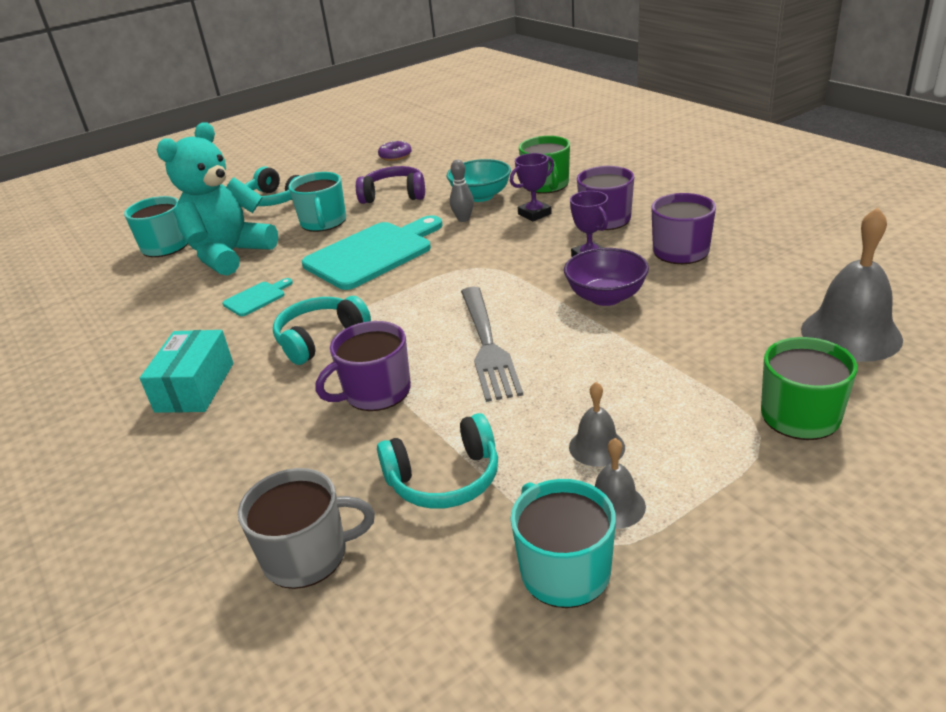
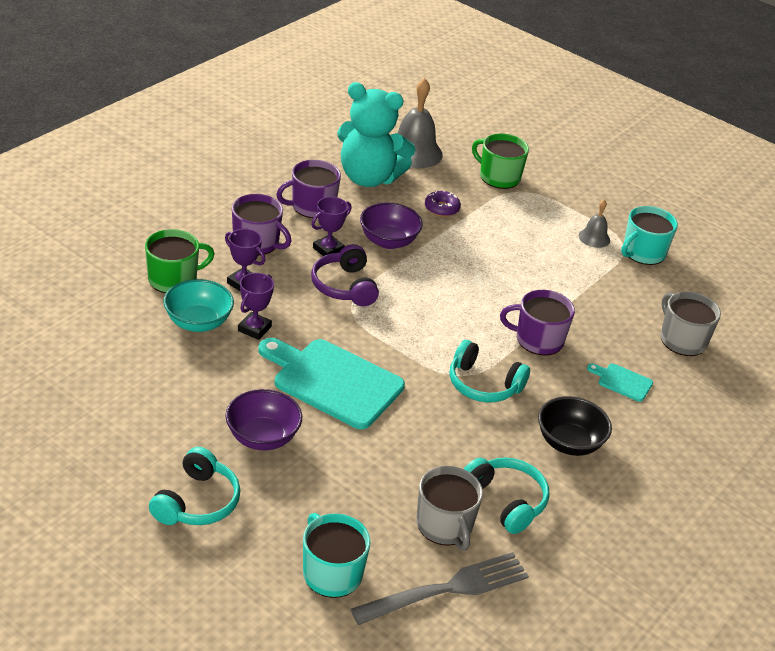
camera: 115 degrees left, 5 degrees up
(162, 297) = (445, 526): none -> grey mug
(195, 387) = (569, 443): turquoise box -> black bowl
(229, 255) = (347, 500): turquoise teddy bear -> turquoise teddy bear (369, 178)
(257, 298) = (430, 446): turquoise cutting board -> turquoise cutting board (622, 381)
(323, 222) = (262, 437): turquoise mug -> purple bowl
(376, 392) = (538, 340): purple mug -> purple mug turned 150 degrees clockwise
(394, 195) = (190, 391): purple headphones -> purple headphones (344, 286)
(395, 156) = (60, 413): purple donut -> purple donut (441, 208)
(444, 479) = (603, 297): turquoise headphones -> turquoise headphones (506, 500)
(463, 219) = (254, 329): grey bowling pin -> purple trophy
(487, 345) = (466, 293): grey fork -> grey fork (447, 589)
(597, 447) = (553, 244): grey bell -> none

